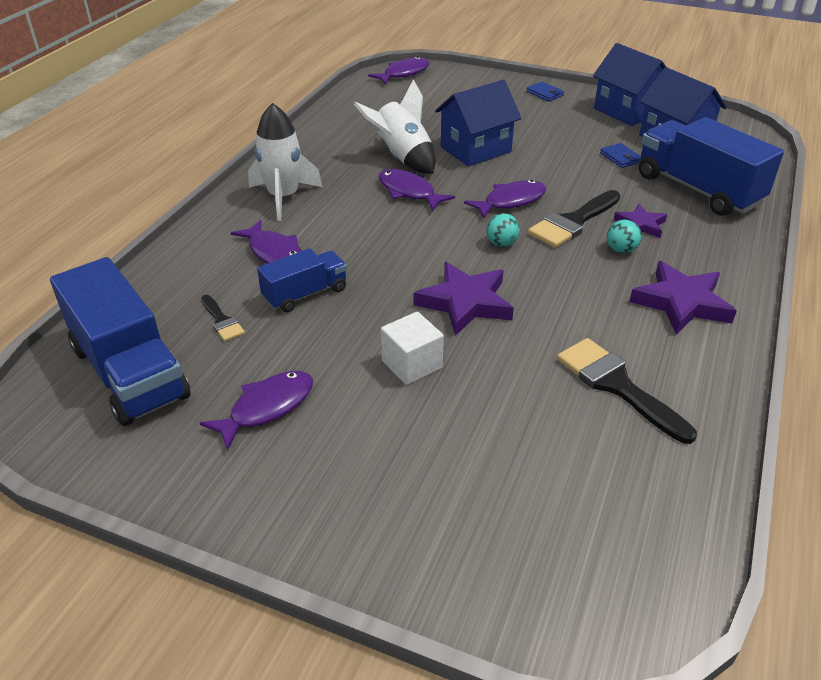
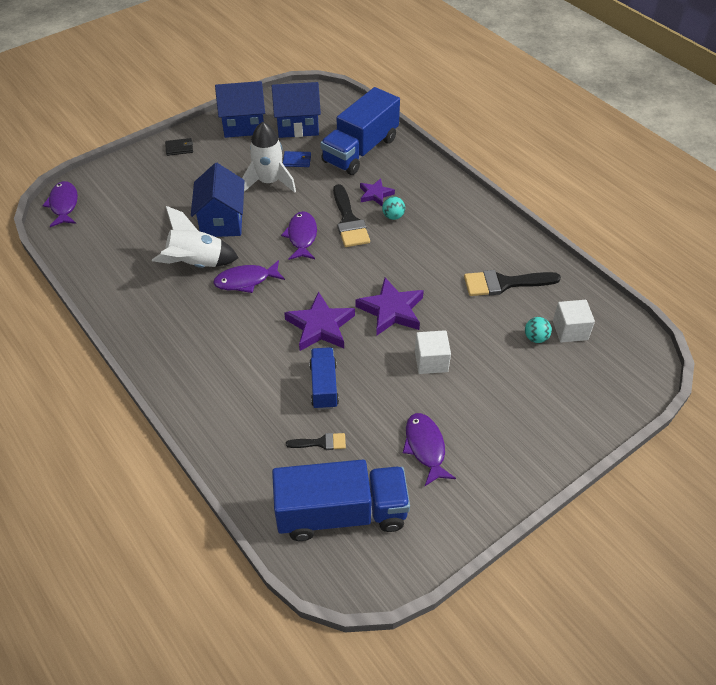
camera: 60 degrees left, 10 degrees up
(274, 253) = (262, 385): purple fish -> none
(283, 197) = (191, 353): white rocket -> white rocket (269, 182)
(501, 243) = (345, 264): turquoise ball -> turquoise ball (535, 338)
(545, 93) = (179, 148): blue wallet -> black wallet
(599, 489) = (570, 330): none -> white cube
(681, 302) = (457, 220): purple star -> purple star (320, 326)
(698, 189) = (360, 150): blue truck -> blue truck turned 45 degrees counterclockwise

